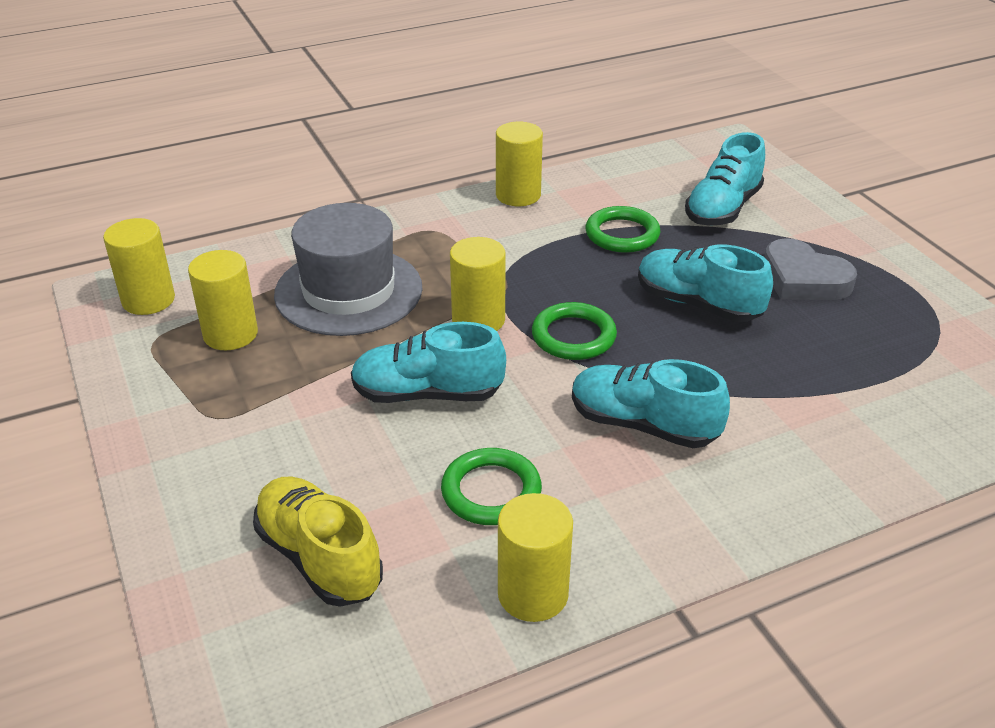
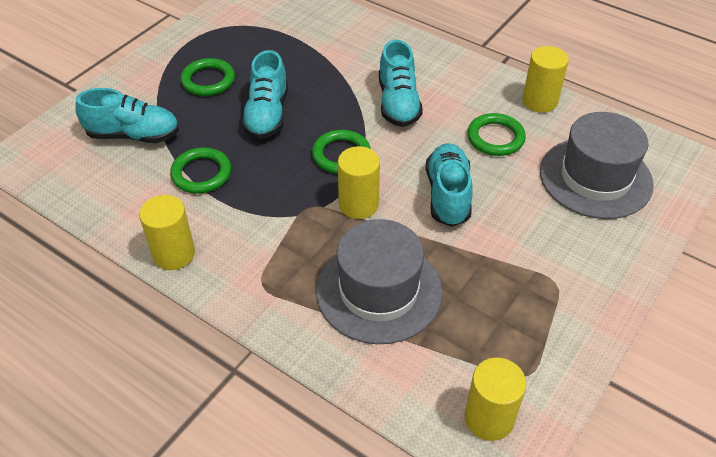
camera: 120 degrees left, 10 degrees up
(230, 334) = (480, 331): yellow cylinder -> none
(319, 558) = (595, 178): yellow shoe -> grey hat
(427, 394) = (448, 195): turquoise shoe -> turquoise shoe turned 150 degrees counterclockwise
(803, 279) = (208, 80): grey heart -> green ring

